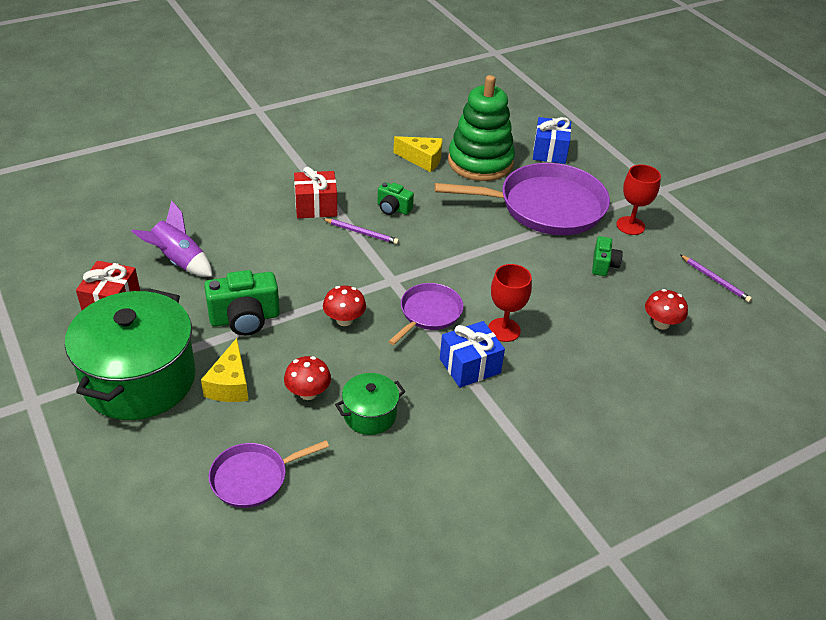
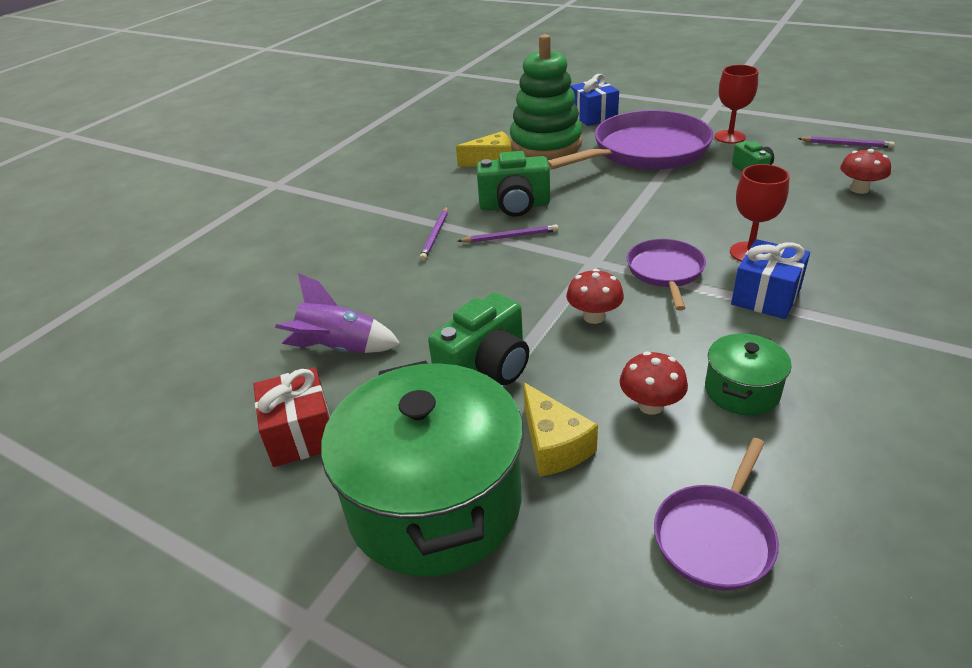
camera: 25 degrees left, 5 degrees down
(316, 206) = (435, 235): red gift -> purple pencil
(393, 208) = (514, 206): green camera -> green camera, size x1.72

